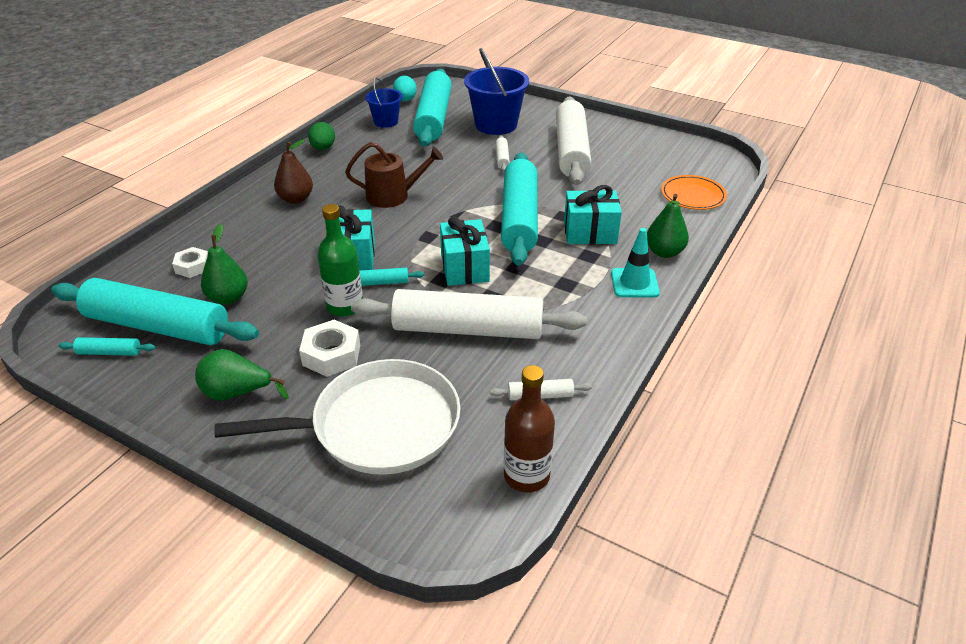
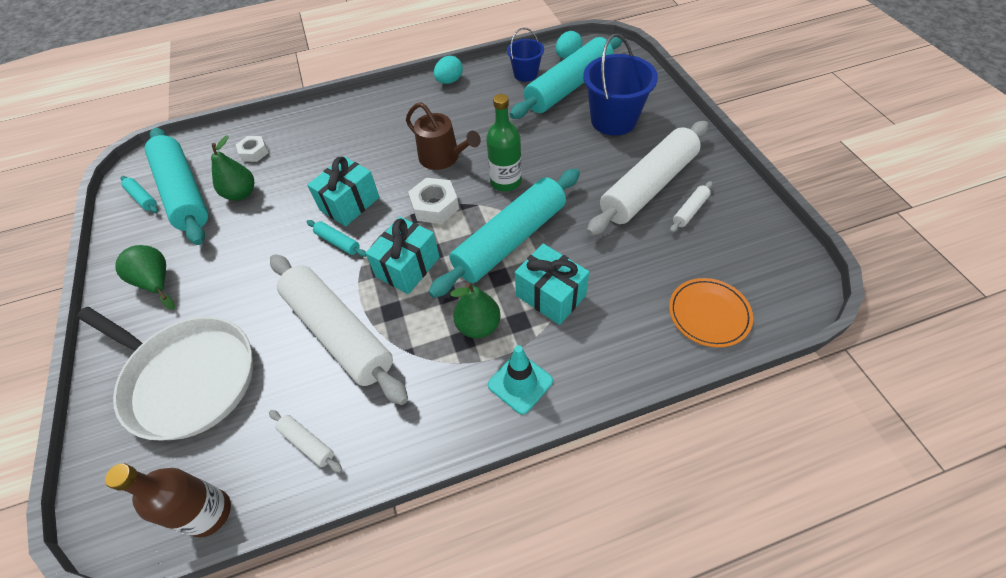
camera: 45 degrees right, 15 degrees up
(296, 199) = (377, 124): brown pear -> none
(323, 148) = (449, 81): green egg -> turquoise egg
(331, 355) = (236, 289): white nut -> white nut (435, 206)
(345, 306) = (292, 249): green bottle -> green bottle (506, 182)
(502, 158) = (574, 162): white rolling pin -> white rolling pin (690, 211)
(664, 252) = (592, 366): green pear -> green pear (478, 325)

